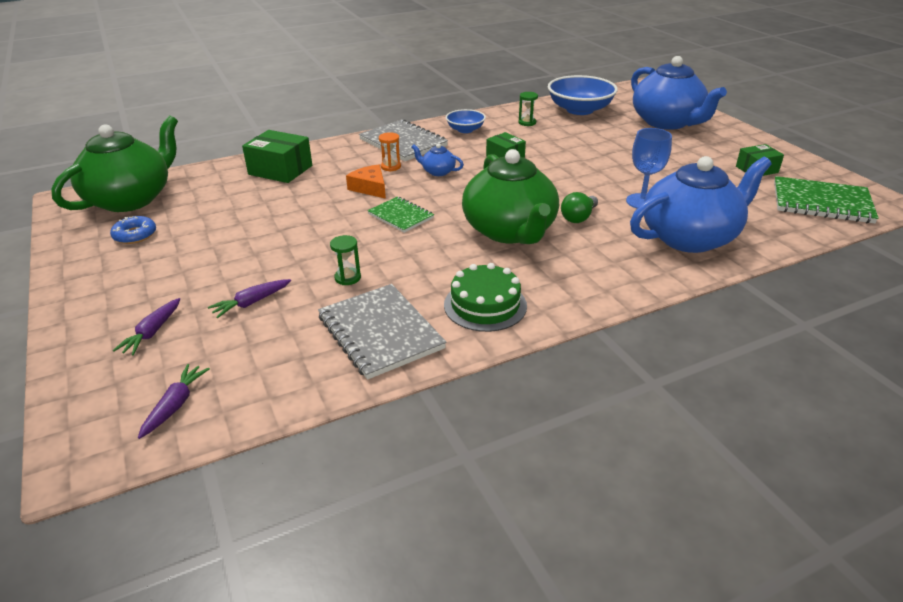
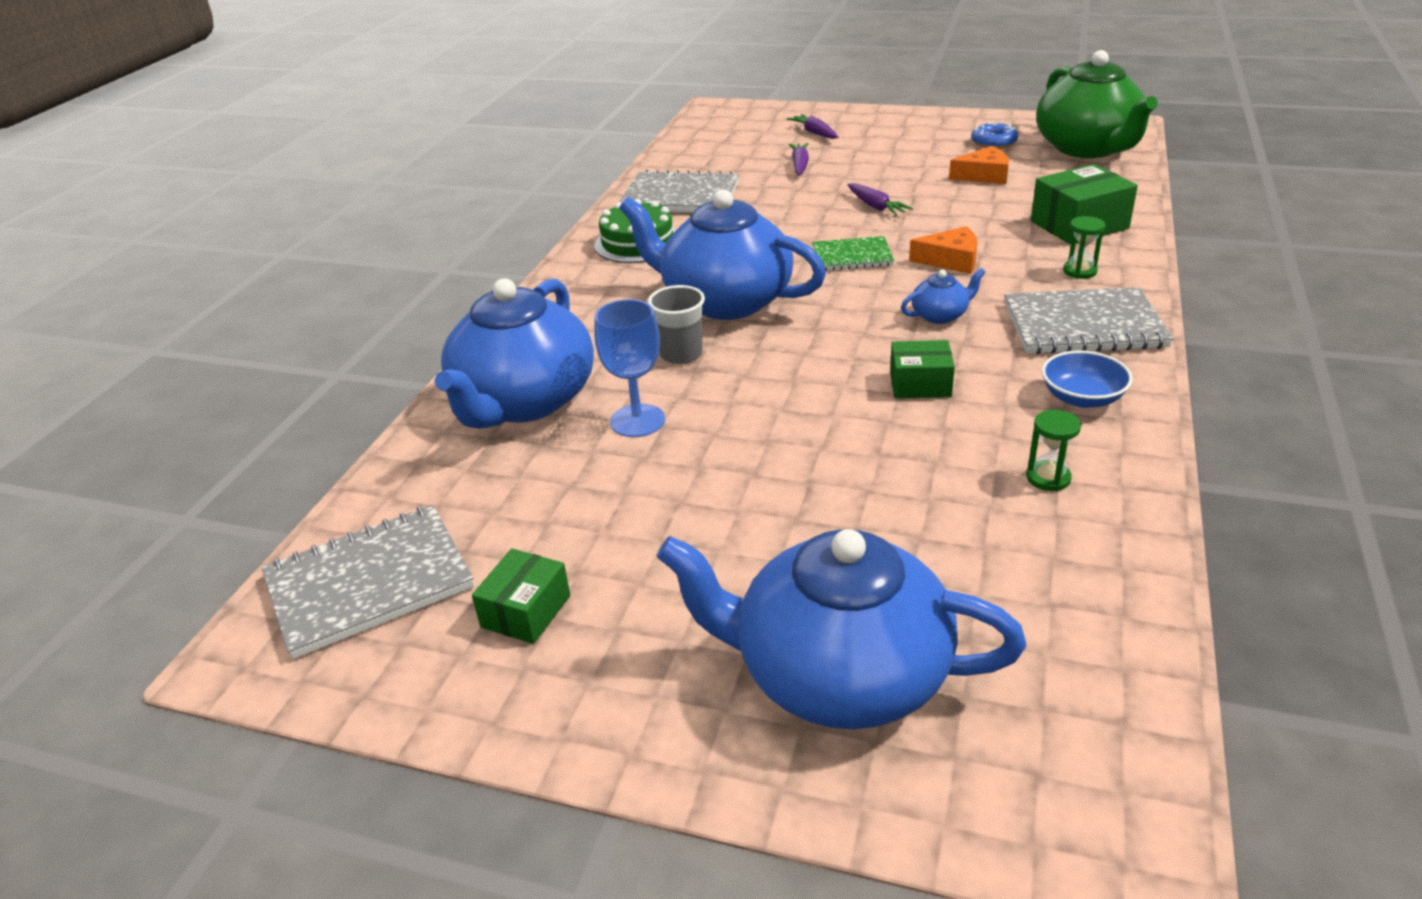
camera: 135 degrees right, 0 degrees up
(175, 405) = (720, 130): purple carrot -> purple carrot (875, 206)
(216, 218) = (984, 175): none -> orange cheese
(347, 278) = (775, 204): green hourglass -> green hourglass (1080, 271)
(391, 167) = (1000, 290): orange hourglass -> none
(510, 231) = (724, 301): green teapot -> blue teapot
(578, 217) = (681, 354): green light bulb -> grey cup
(579, 110) = (1053, 590): blue bowl -> none
(821, 202) = (369, 583): green notebook -> grey notebook

